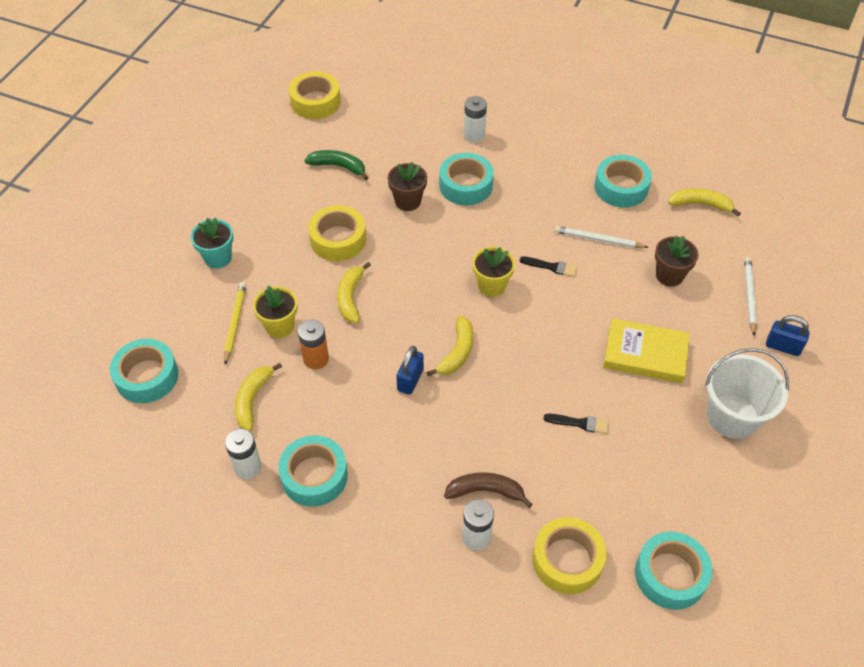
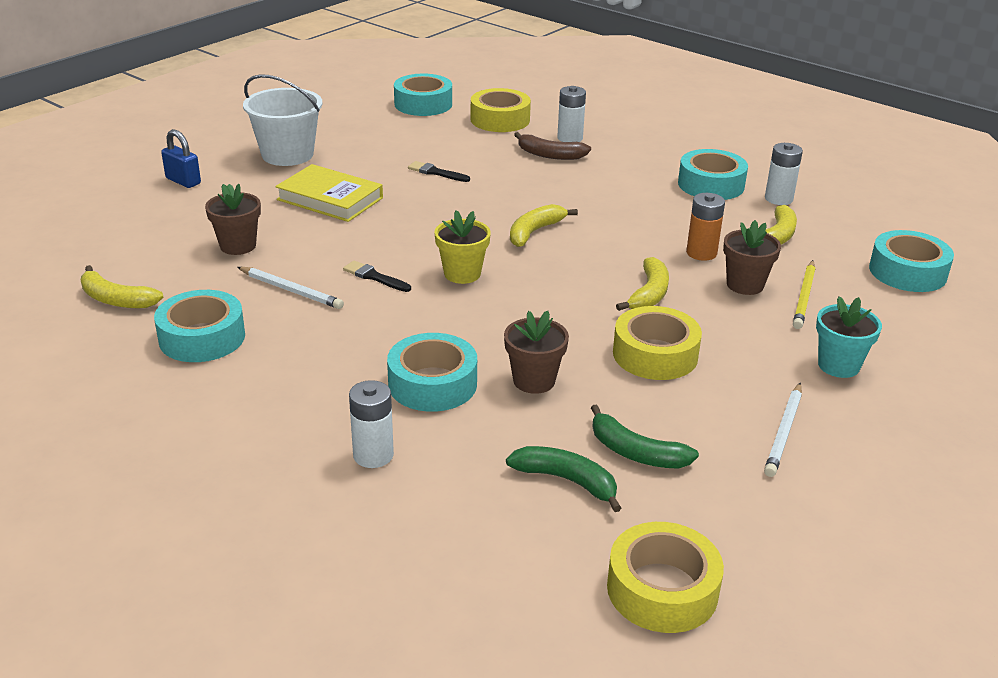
camera: 165 degrees left, 20 degrees down
(280, 326) = (745, 285): yellow flower pot -> brown flower pot
(370, 143) = (567, 481): none -> green banana
(410, 380) = (596, 222): blue padlock -> none
(749, 296) = (168, 216): white pencil -> white pencil (784, 432)

